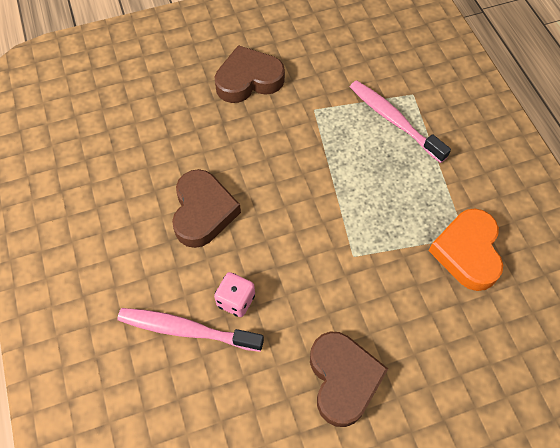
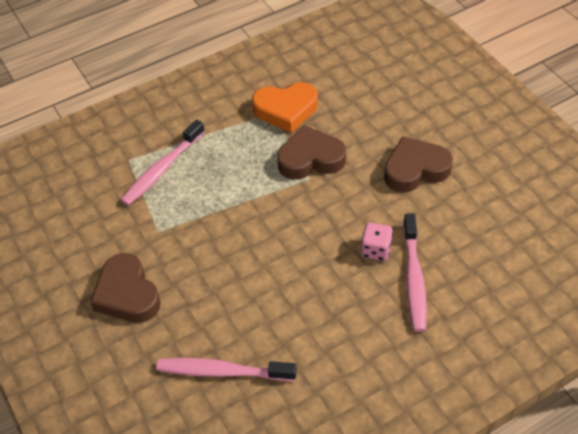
camera: 100 degrees left, 10 degrees down
(145, 139) = (222, 371): none -> pink toothbrush
(203, 212) = (296, 295): brown heart -> brown heart (310, 159)

